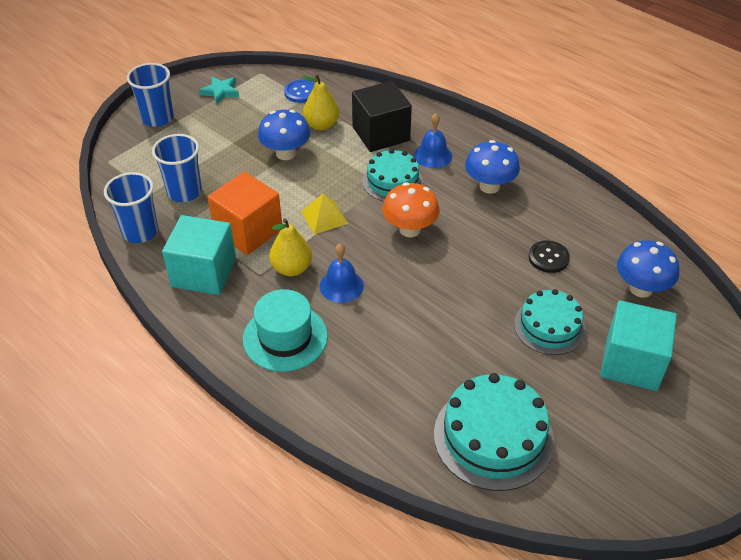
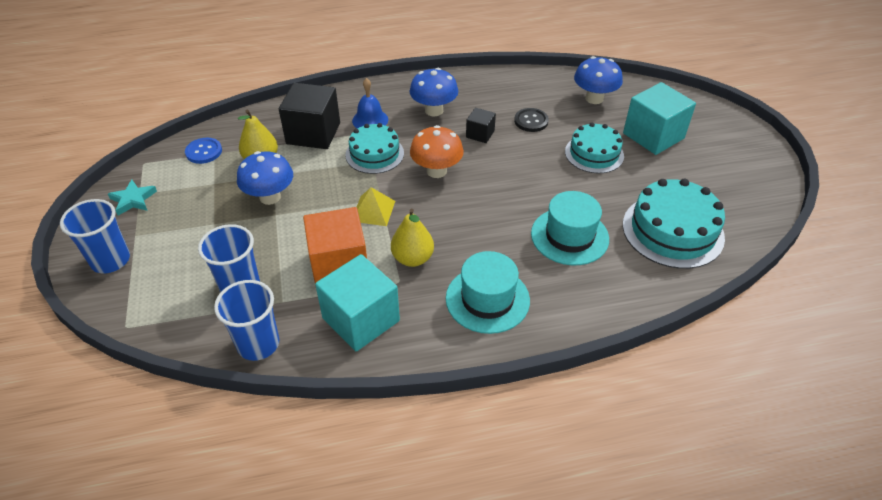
camera: 55 degrees left, 0 degrees up
(341, 286) = (460, 238): blue bell -> none
(411, 359) = (569, 236): none -> turquoise hat
(490, 232) = (480, 134): none -> black cube

